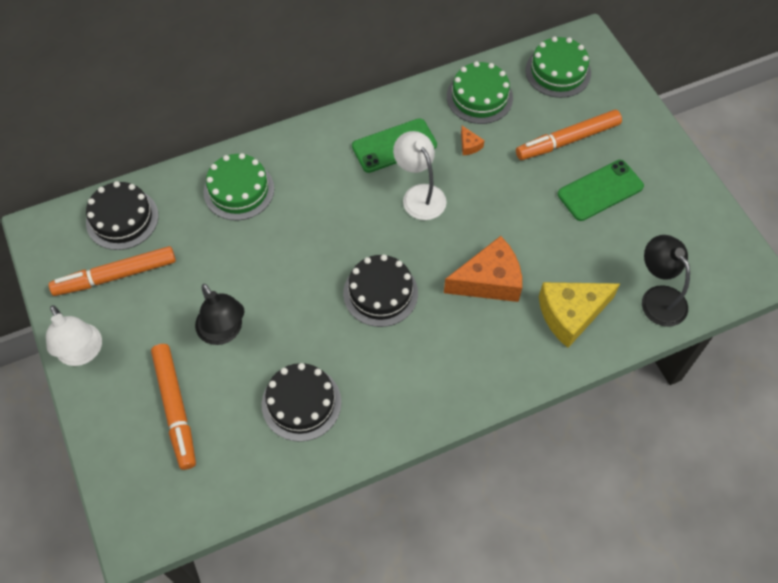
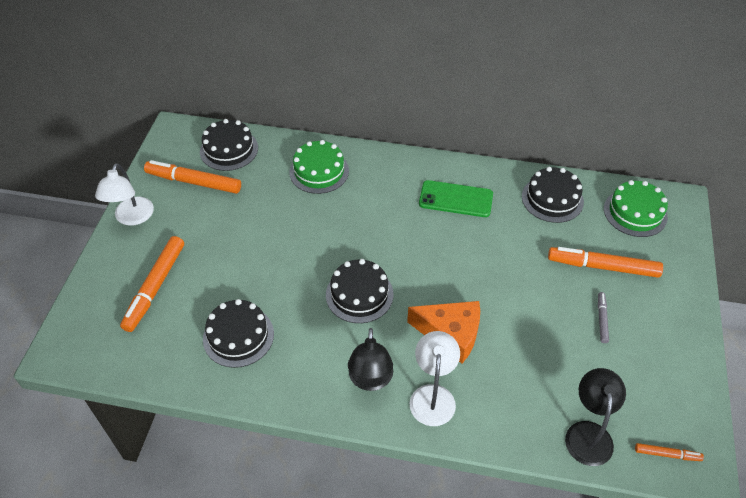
camera: 35 degrees right, 10 degrees down
(224, 332) = (229, 257): black lamp -> black lamp (370, 380)
(419, 195) = (447, 242): white lamp -> white lamp (433, 395)
(469, 145) = (515, 228): orange cheese -> none
(479, 97) = (552, 199): green cake -> black cake
(571, 314) = (498, 399): yellow cheese -> none
(600, 190) = (602, 319): green phone -> grey marker
(725, 277) = (667, 454): none -> orange marker

